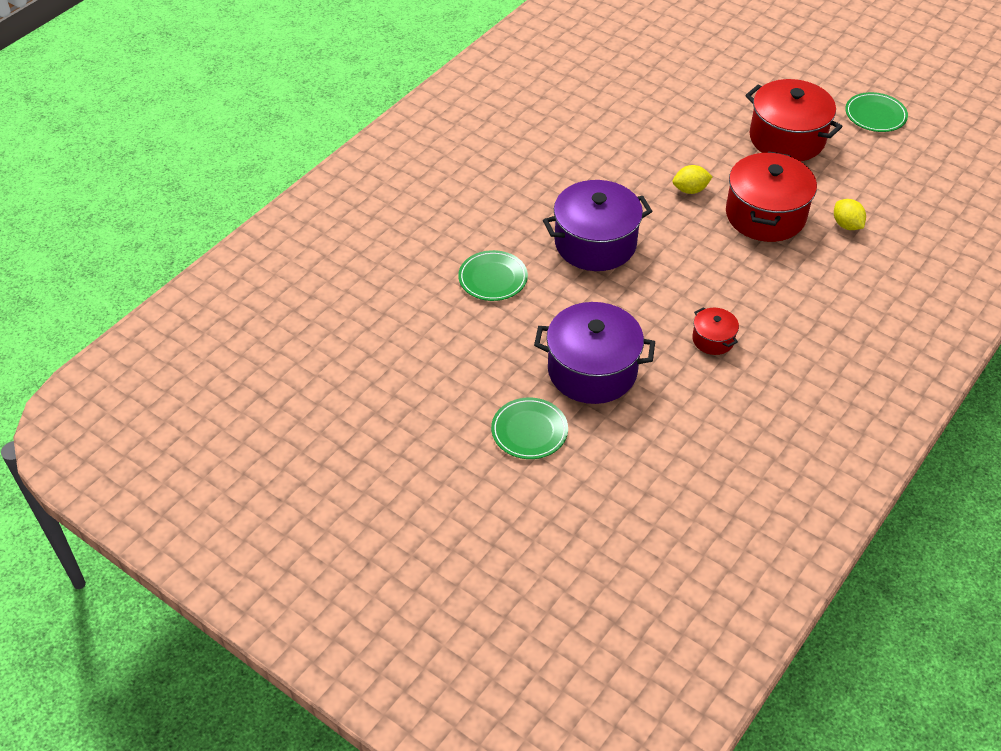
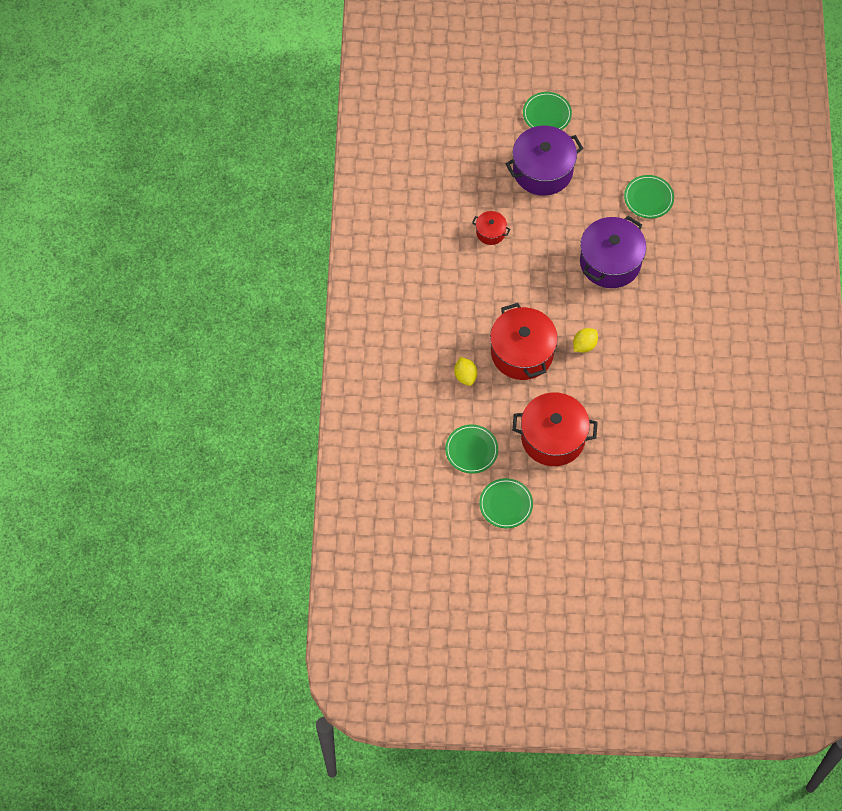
camera: 145 degrees right, 15 degrees up
(846, 225) = (465, 376): yellow lemon -> yellow lemon turned 45 degrees clockwise
(883, 166) = (471, 450): none -> green plate

